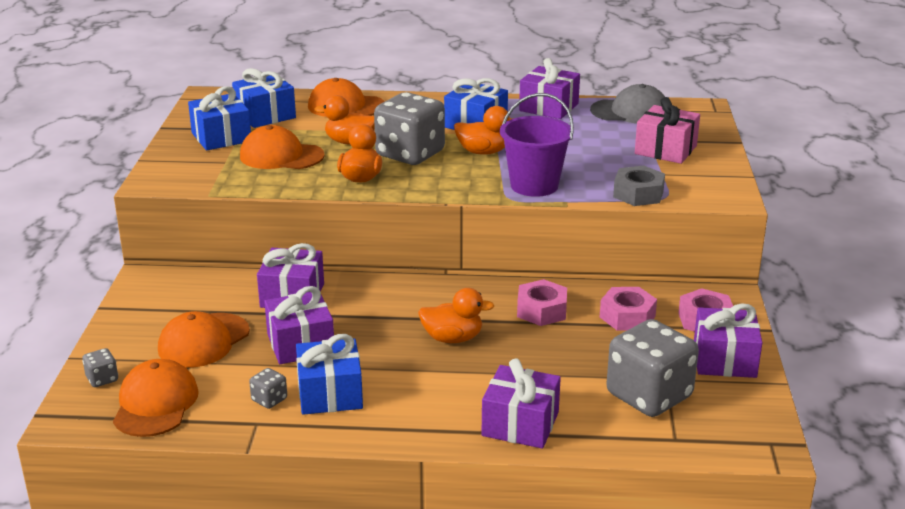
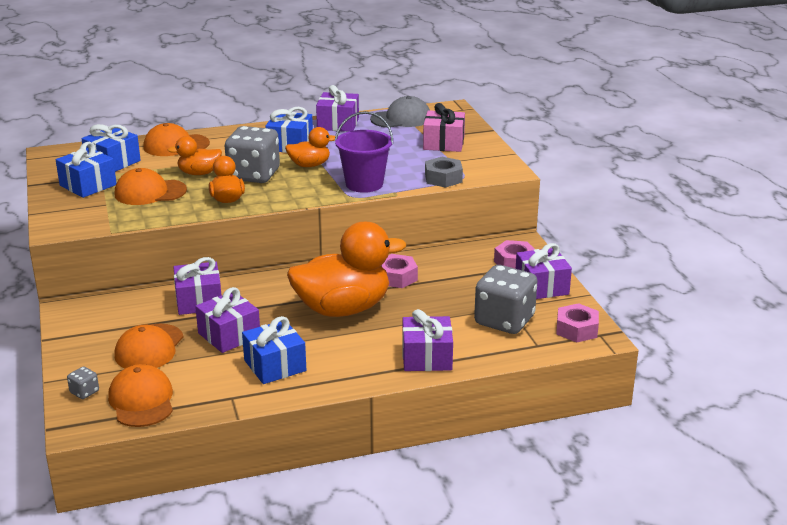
camera: 20 degrees left, 0 degrees up
(269, 400) = (231, 379): grey dice -> none
(452, 338) = (343, 309): orange duck -> orange duck, size x2.06
(627, 317) = (460, 270): pink nut -> pink nut (576, 329)

